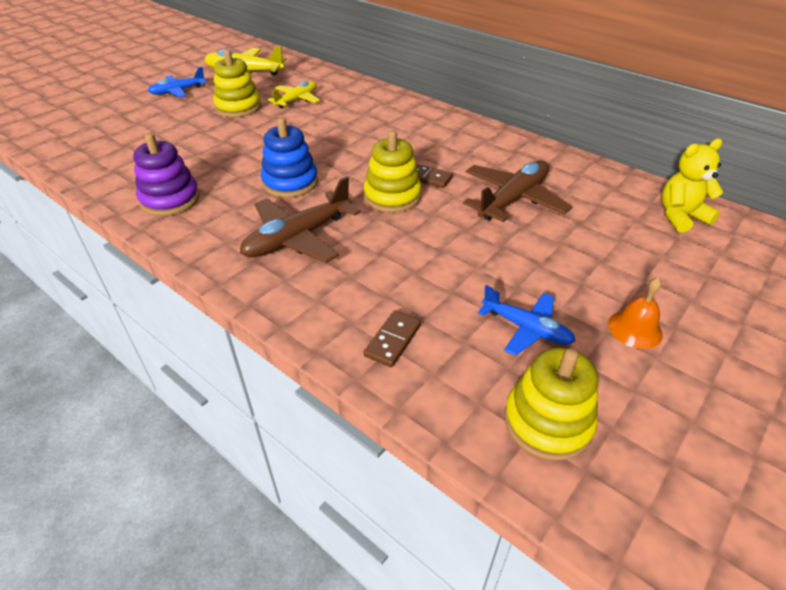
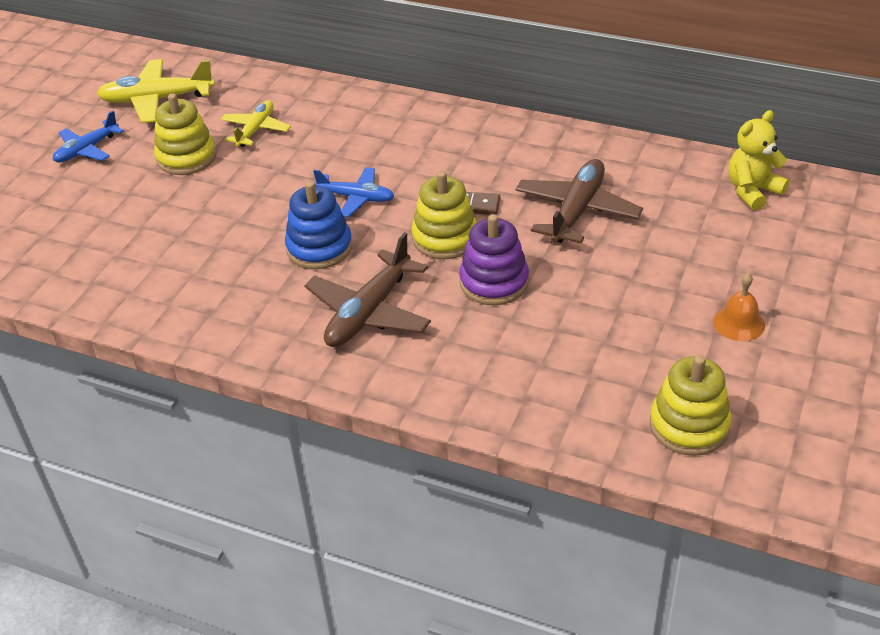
camera: 15 degrees left, 0 degrees up
(170, 199) = (192, 302): purple stacking toy -> purple stacking toy (494, 282)
(393, 340) = (523, 392): brown domino -> none
(526, 328) = (642, 348): blue plane -> blue plane (356, 198)

